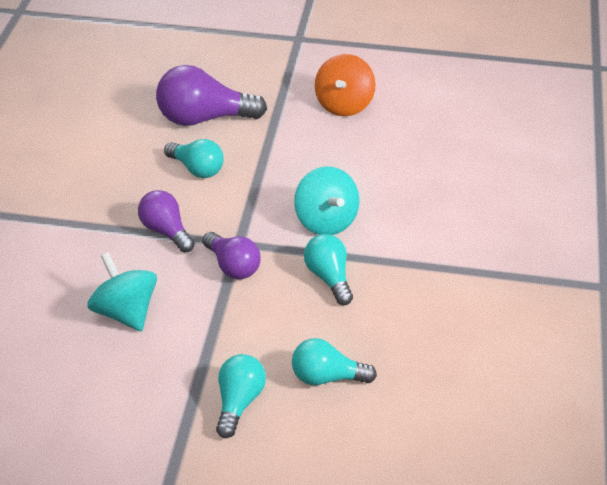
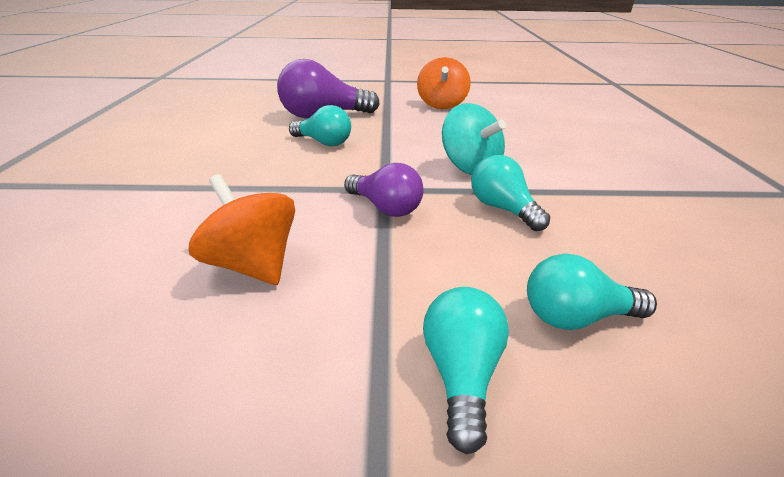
camera: 10 degrees left, 10 degrees down
(126, 312) = (253, 264): turquoise spinning top -> orange spinning top
(166, 231) = (299, 185): purple light bulb -> none

